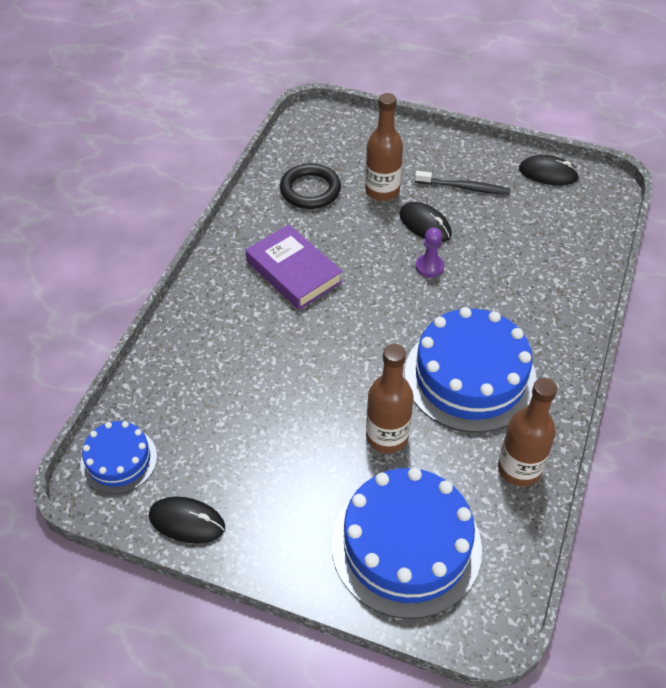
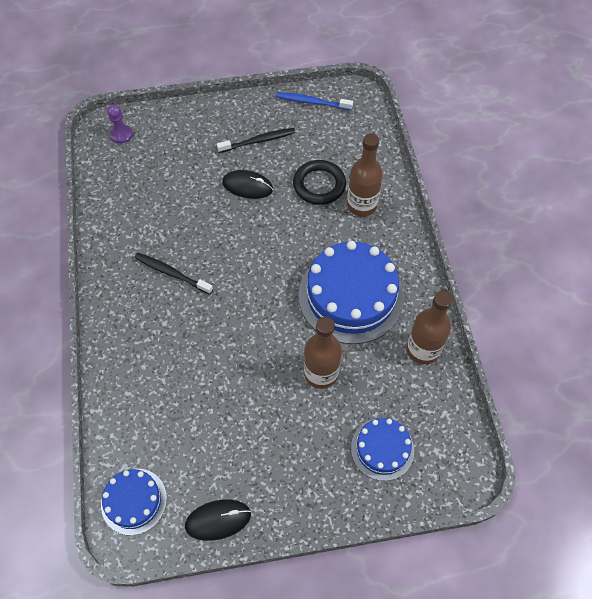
camera: 30 degrees left, 10 degrees up
(294, 272) = (171, 273): purple book -> black toothbrush
(310, 190) = (141, 195): black ring -> black ring (319, 185)
(382, 191) = (198, 171): brown bottle -> brown bottle (362, 205)
(406, 545) = (382, 449): blue cake -> blue cake, size x0.54
(429, 266) = (271, 220): purple pawn -> purple pawn (121, 135)
(548, 173) = (312, 102): black mouse -> blue toothbrush

